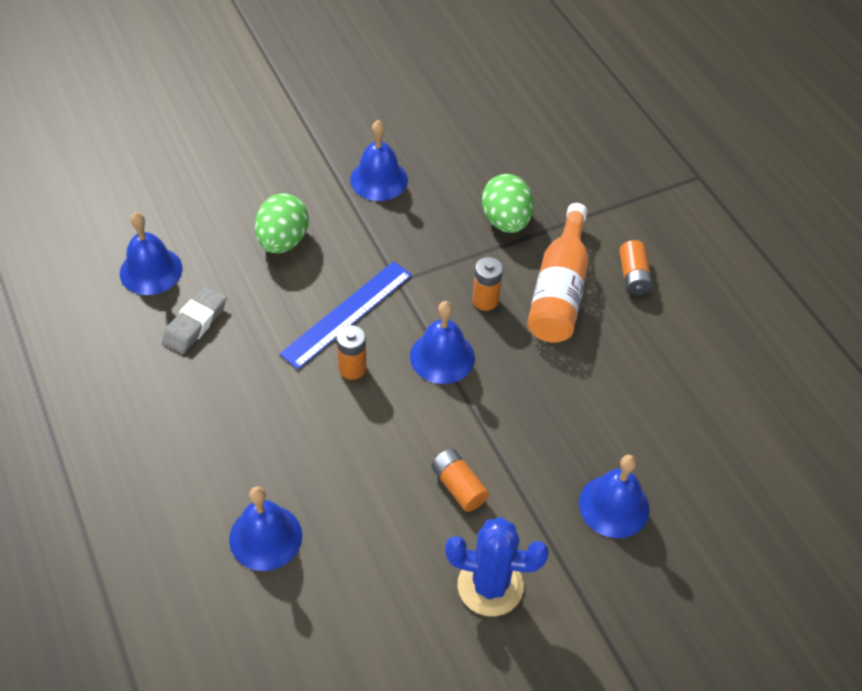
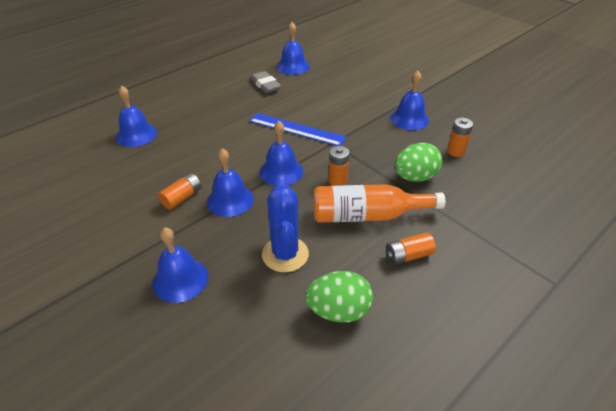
camera: 75 degrees right, 10 degrees down
(195, 323) = (265, 85): grey eraser -> grey eraser turned 45 degrees clockwise
(283, 241) = (337, 97): green egg -> green egg (338, 311)
(352, 368) = (257, 139): orange battery -> orange battery (456, 151)
(483, 428) = (230, 200): none -> blue bell
(490, 586) = (109, 226): blue cactus -> blue cactus (285, 254)

